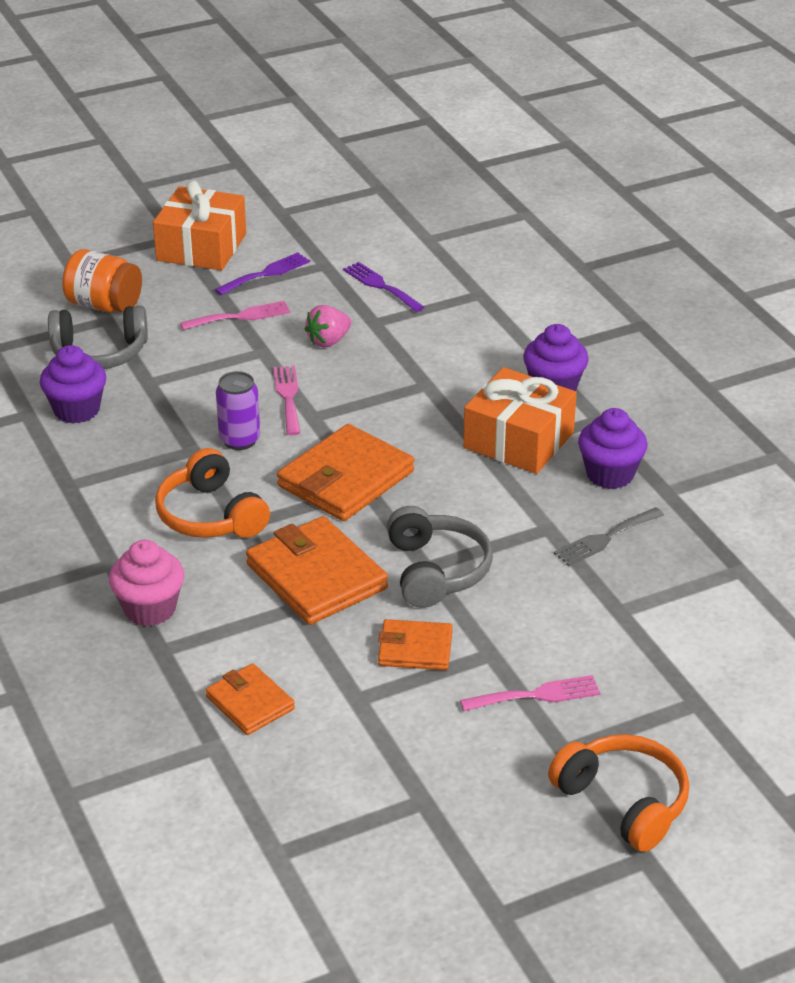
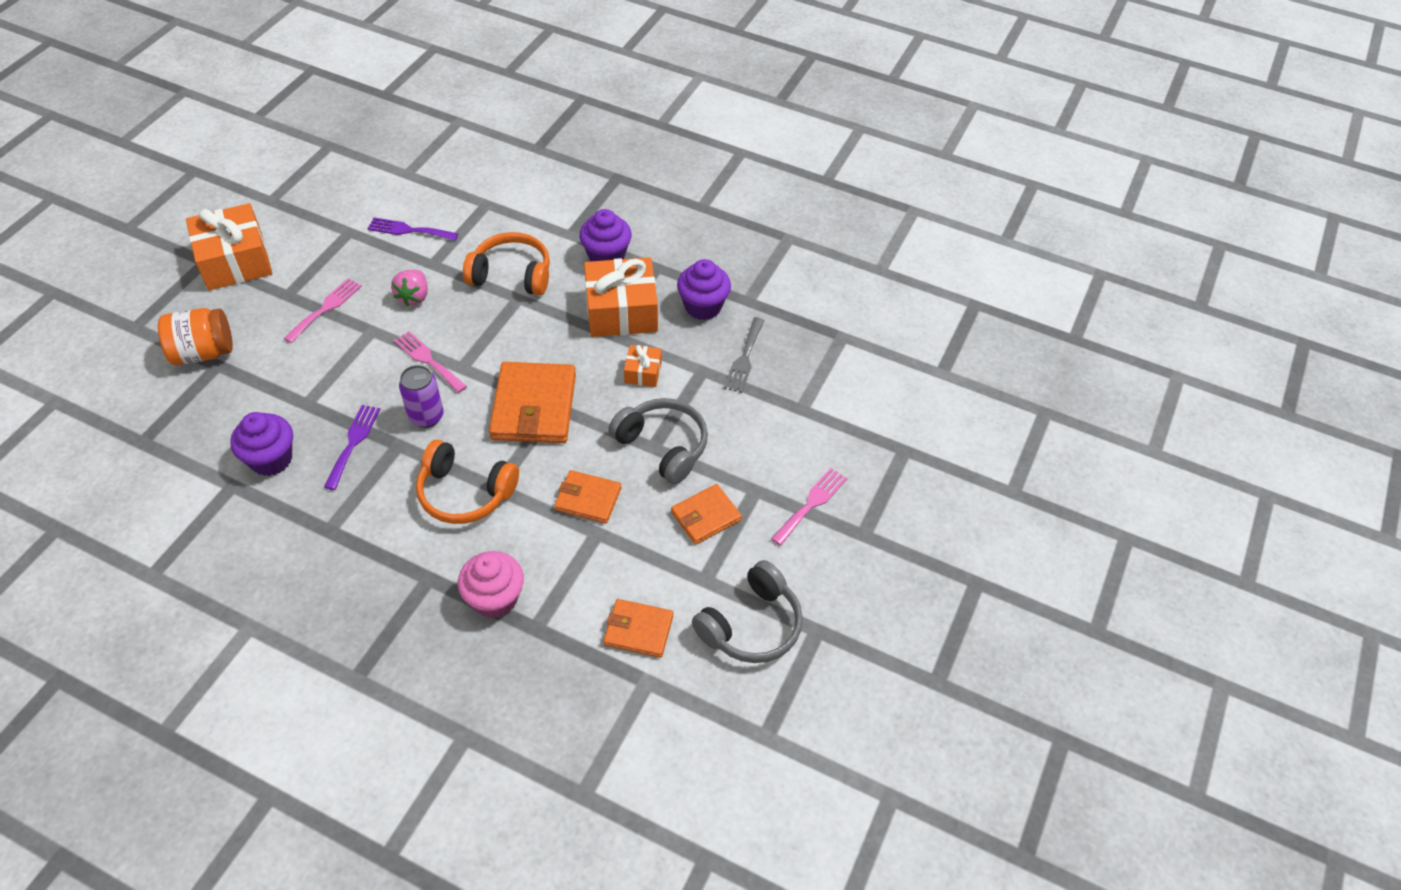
camera: 40 degrees left, 15 degrees up
(99, 353) = (241, 398): grey headphones -> grey headphones (751, 625)
(266, 273) = (310, 260): purple fork -> purple fork (353, 443)
(316, 576) = (588, 499): orange wallet -> orange wallet, size x0.58
(484, 501) = (643, 372): none -> orange gift
(623, 802) = (930, 550): orange headphones -> orange headphones (511, 275)

